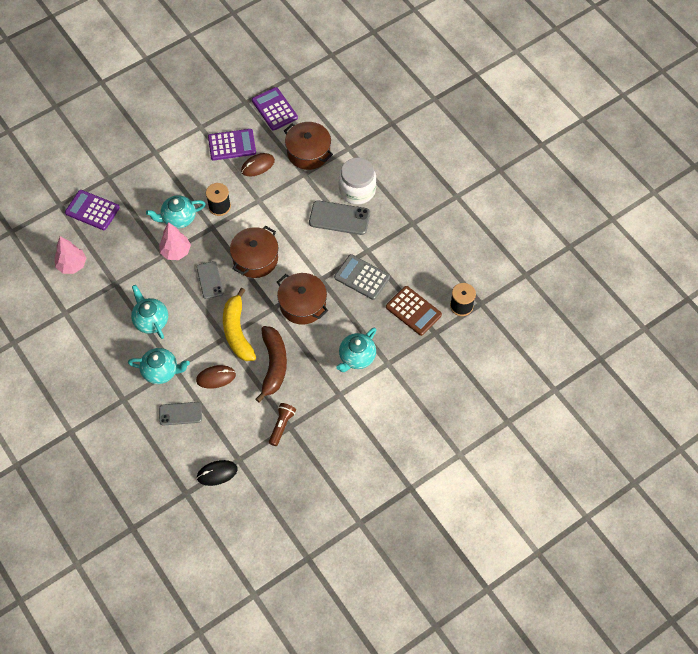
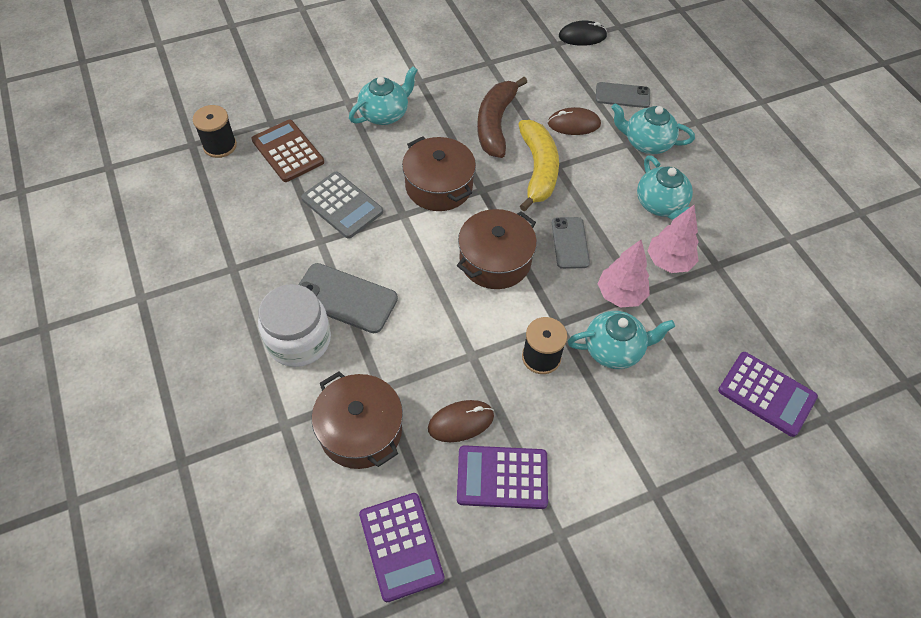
camera: 170 degrees left, 5 degrees down
(72, 265) = (789, 305): pink tree -> pink tree (668, 262)
(281, 426) = (499, 64): brown flashlight -> none

